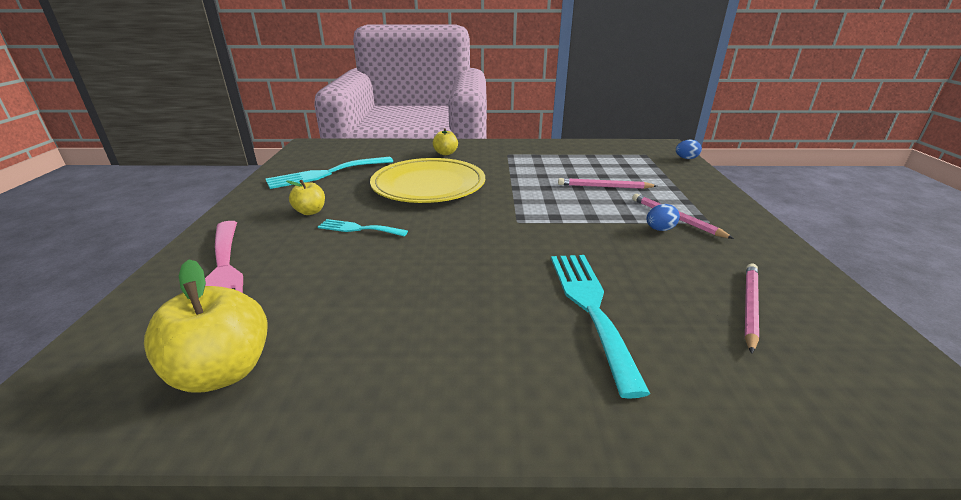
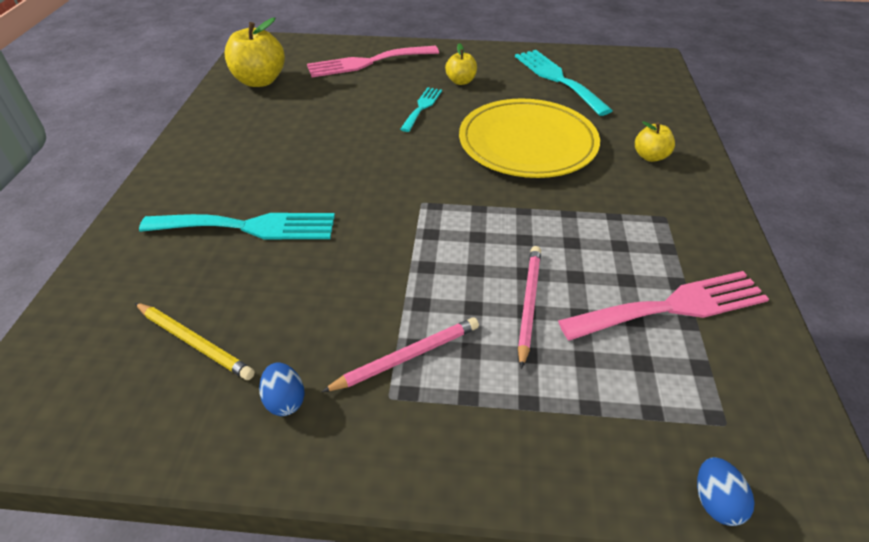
camera: 95 degrees right, 15 degrees up
(582, 157) = (672, 306): none -> pink fork
(659, 229) = (377, 325): blue egg -> blue egg (285, 400)
(750, 307) = (194, 342): pink pencil -> yellow pencil

